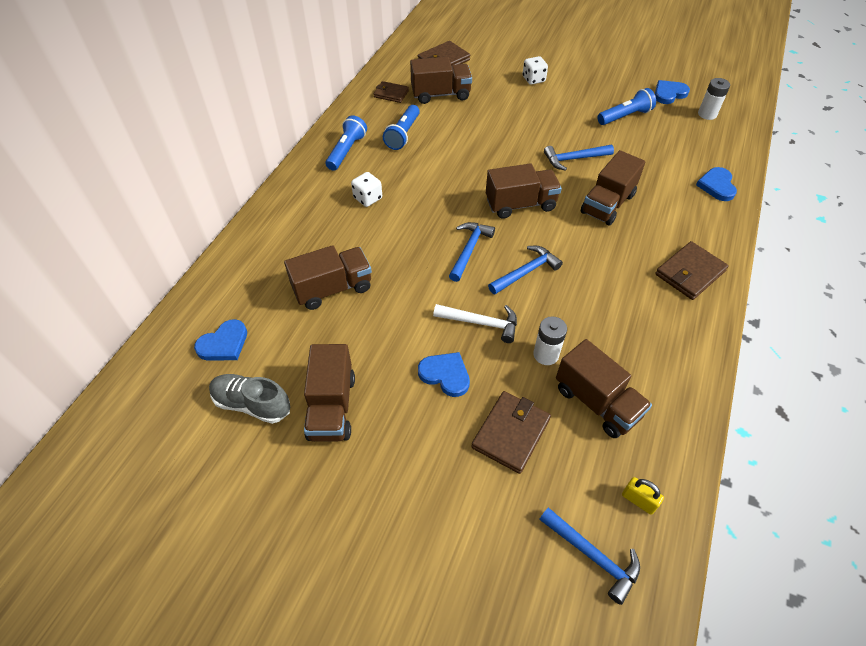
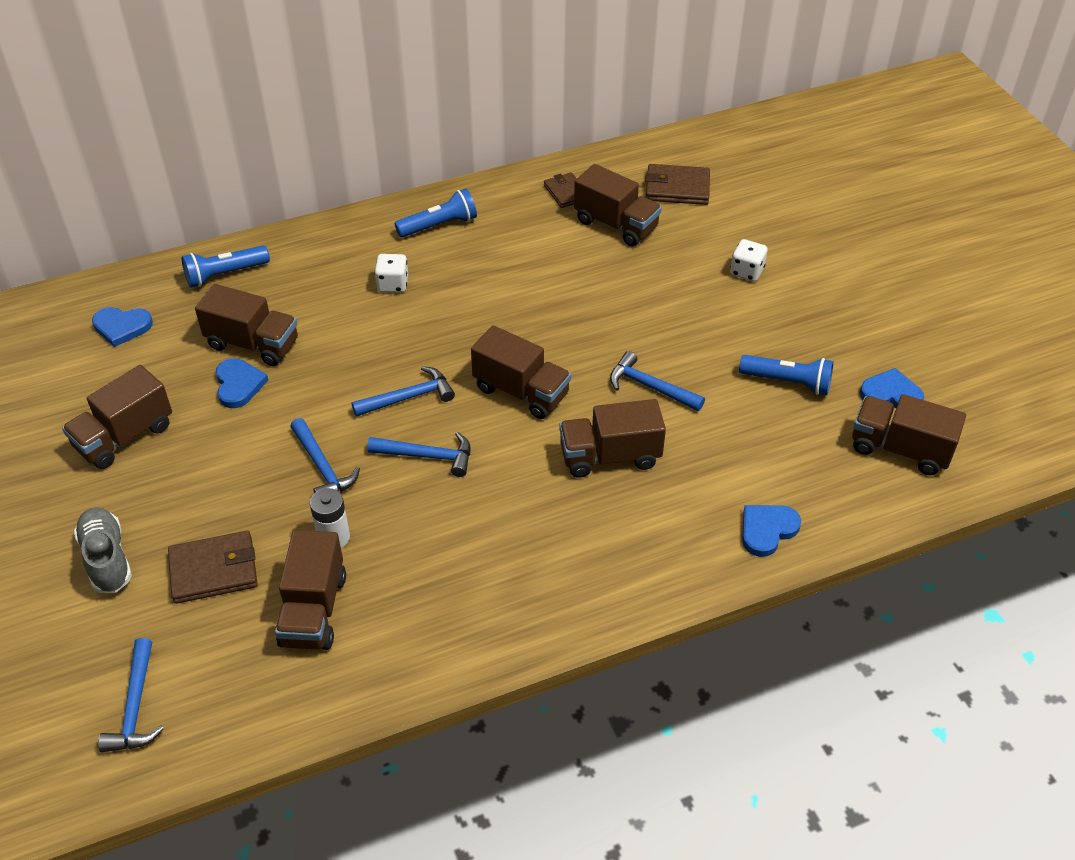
camera: 45 degrees right, 5 degrees down
(252, 404) = (80, 388): grey shoe -> grey shoe (107, 559)
(403, 134) = (515, 243): blue flashlight -> blue flashlight (225, 274)
(445, 375) = (234, 484): blue heart -> blue heart (238, 385)
(481, 323) = (322, 467): white hammer -> blue hammer
(638, 500) = (227, 707): yellow padlock -> none
(689, 273) = (582, 584): brown wallet -> none
(707, 114) = (899, 449): white battery -> brown truck

